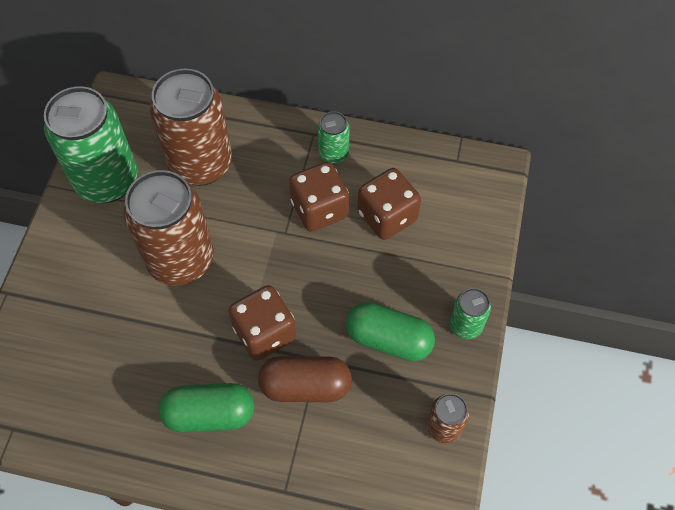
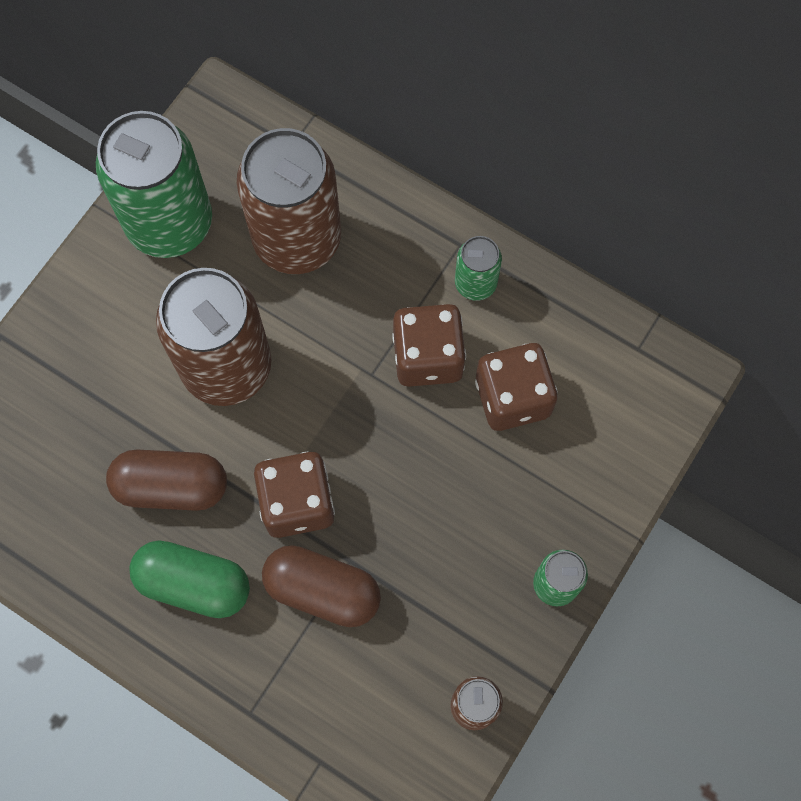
camera: 20 degrees right, 10 degrees up
(169, 352) = (171, 486): none -> brown capsule
(389, 339) = (449, 567): green capsule -> none

